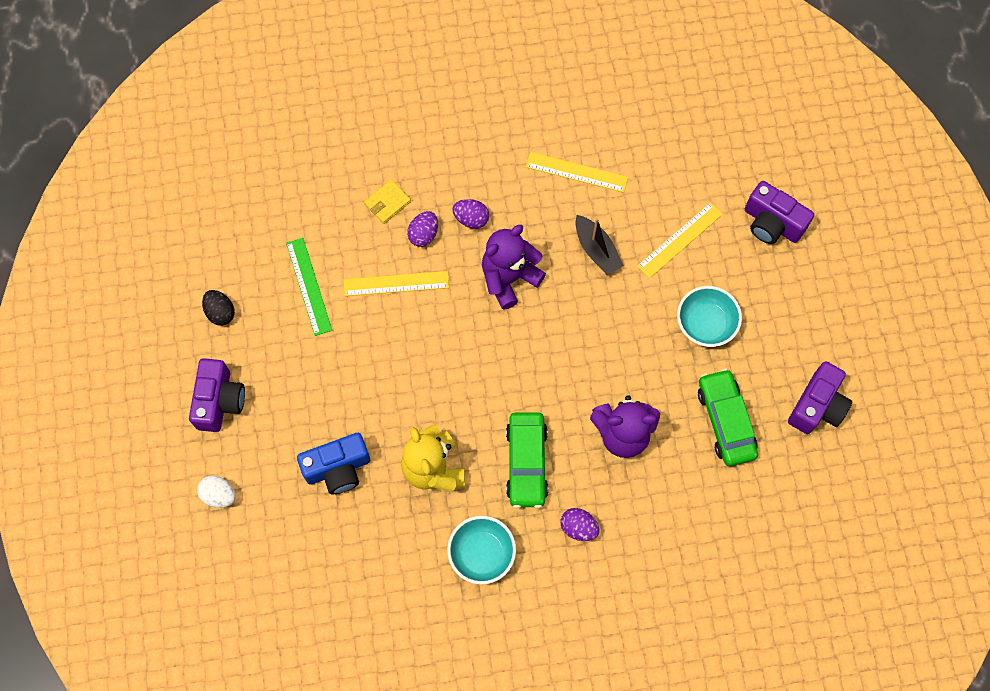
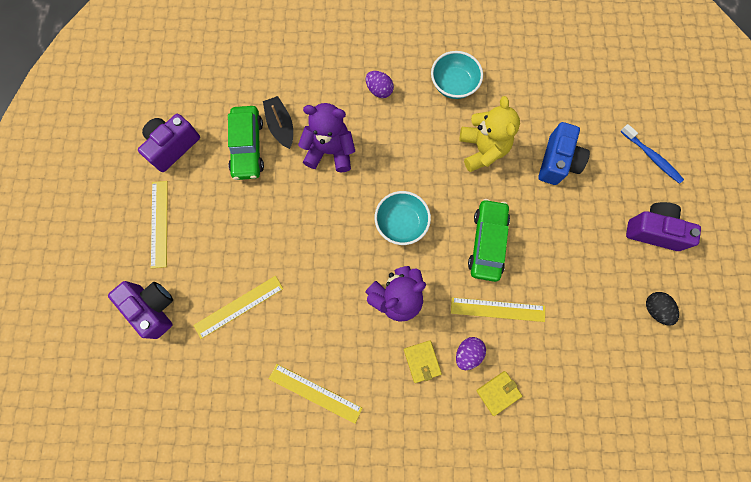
camera: 170 degrees left, 5 degrees up
(219, 401) = (653, 231): purple camera -> purple camera turned 90 degrees clockwise
(219, 495) = (651, 157): white egg -> blue toothbrush
(309, 286) = (575, 320): green ruler -> none
(338, 468) = (557, 161): blue camera -> blue camera turned 120 degrees clockwise
(471, 219) = (422, 361): purple egg -> yellow wallet
(526, 462) = (409, 142): green car -> green car (487, 243)
(596, 250) = (315, 310): black boat -> black boat (281, 126)
(705, 324) = (239, 227): turquoise bowl -> turquoise bowl (401, 223)
(798, 312) = (159, 223): none -> yellow ruler

